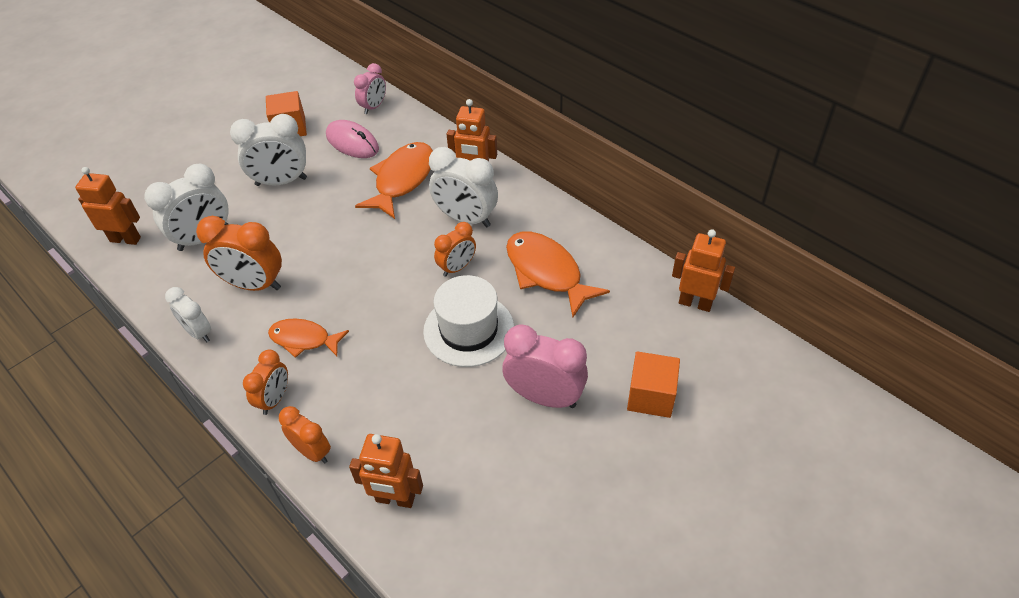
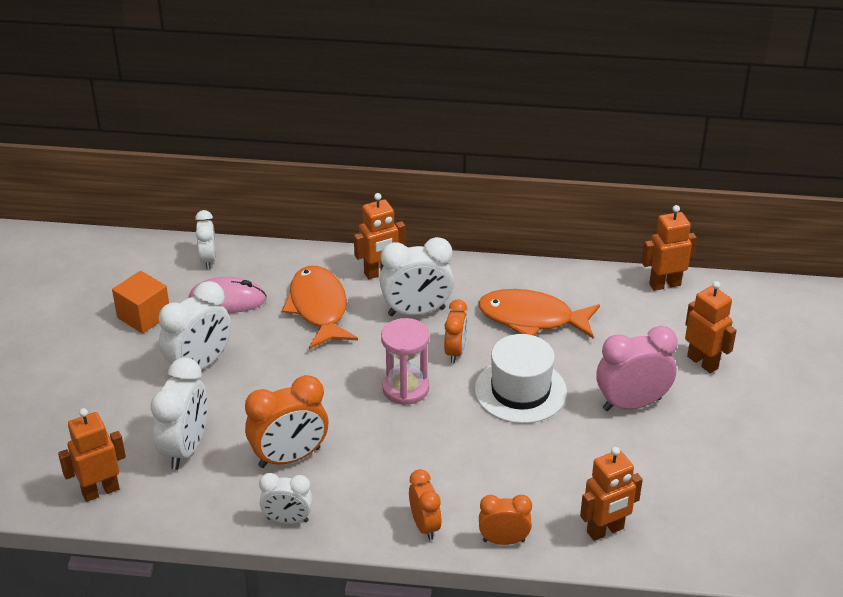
camera: 40 degrees left, 10 degrees down
(304, 339) = (392, 472): orange fish -> none
(374, 107) = (208, 260): pink clock -> white clock
(388, 277) = (405, 388): none -> pink hourglass
(651, 396) = (703, 362): orange cube -> orange robot

